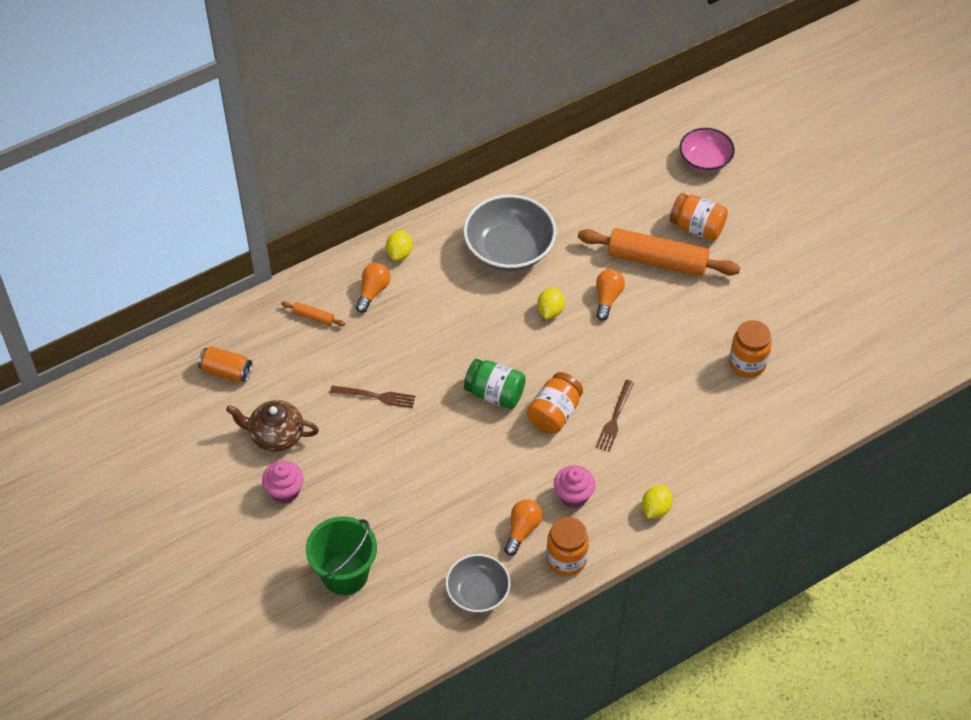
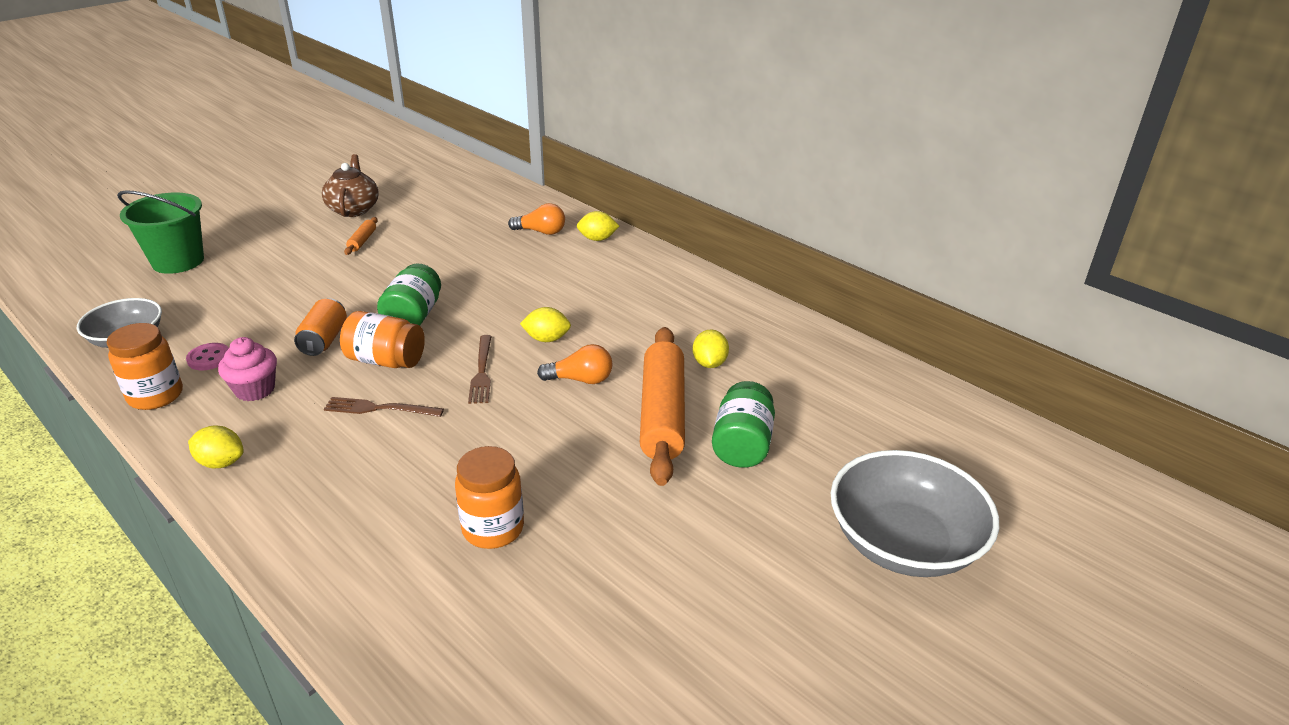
camera: 75 degrees right, 20 degrees down
(226, 371) = (427, 180): orange can -> orange can (324, 340)
(285, 491) = (286, 221): pink cupcake -> none
(313, 317) = (500, 208): orange rolling pin -> orange rolling pin (362, 241)
(376, 396) = (404, 250): brown fork -> brown fork (481, 372)
(509, 249) = (632, 300): grey bowl -> grey bowl (903, 542)
(522, 530) = (209, 358): orange light bulb -> pink button
(605, 222) = (709, 363): none -> yellow lemon
(697, 227) = (742, 445): orange jar -> green jar
(705, 160) = (877, 438): pink bowl -> none

